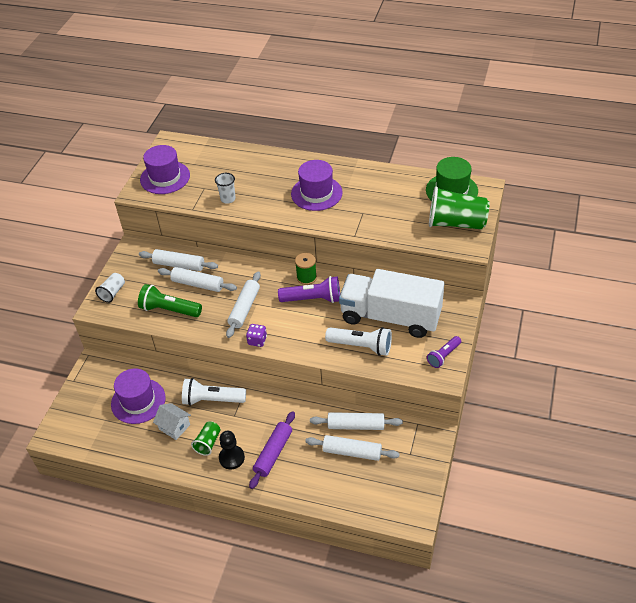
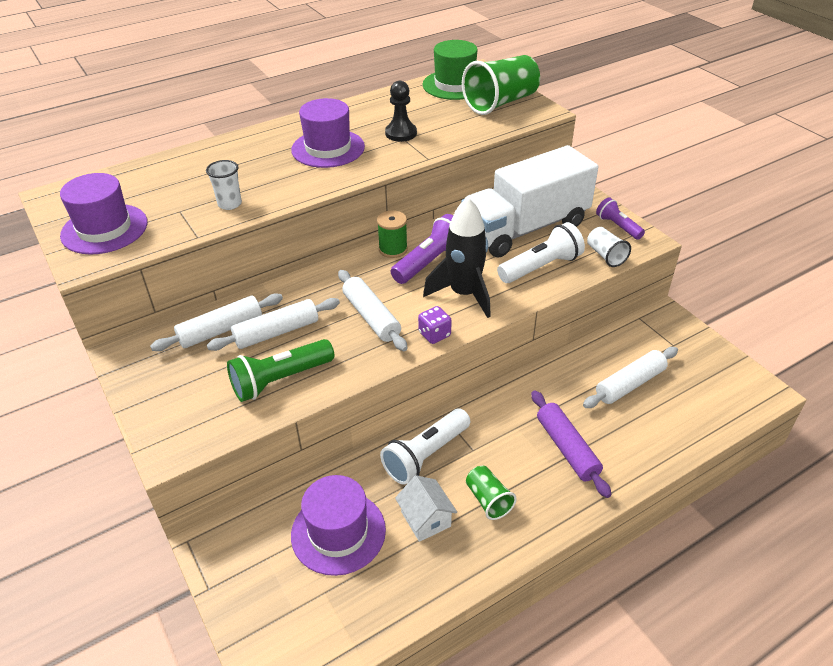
camera: 50 degrees left, 5 degrees down
(113, 293) = (168, 417): white cup -> white cup (605, 255)
(174, 427) = (426, 519): white house -> white house turned 75 degrees clockwise
(231, 458) = (536, 491): black pawn -> black pawn (401, 133)
(301, 330) = (464, 294): none -> black rocket
(356, 425) = (596, 360): white rolling pin -> none
(443, 356) = (618, 226): purple flashlight -> purple flashlight turned 150 degrees clockwise

